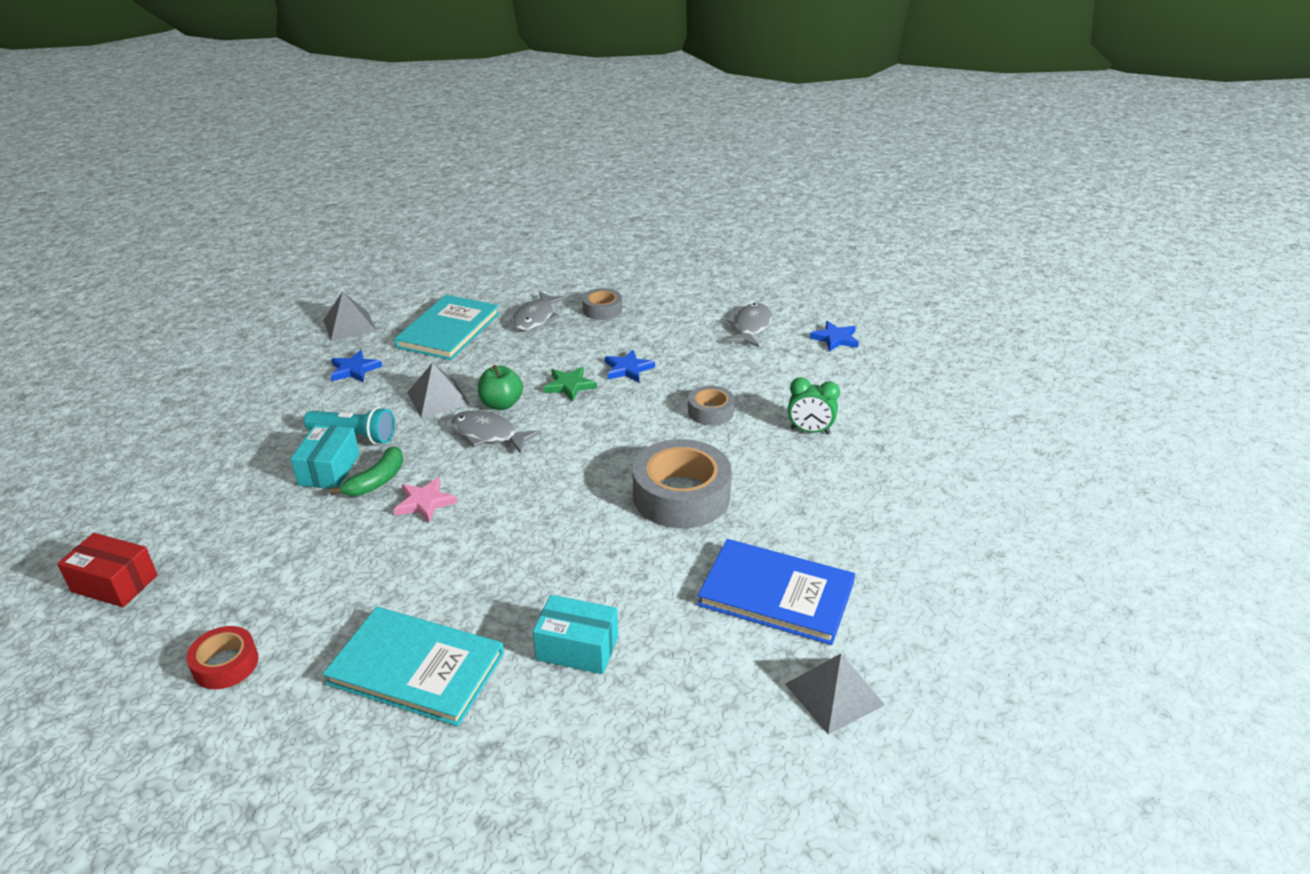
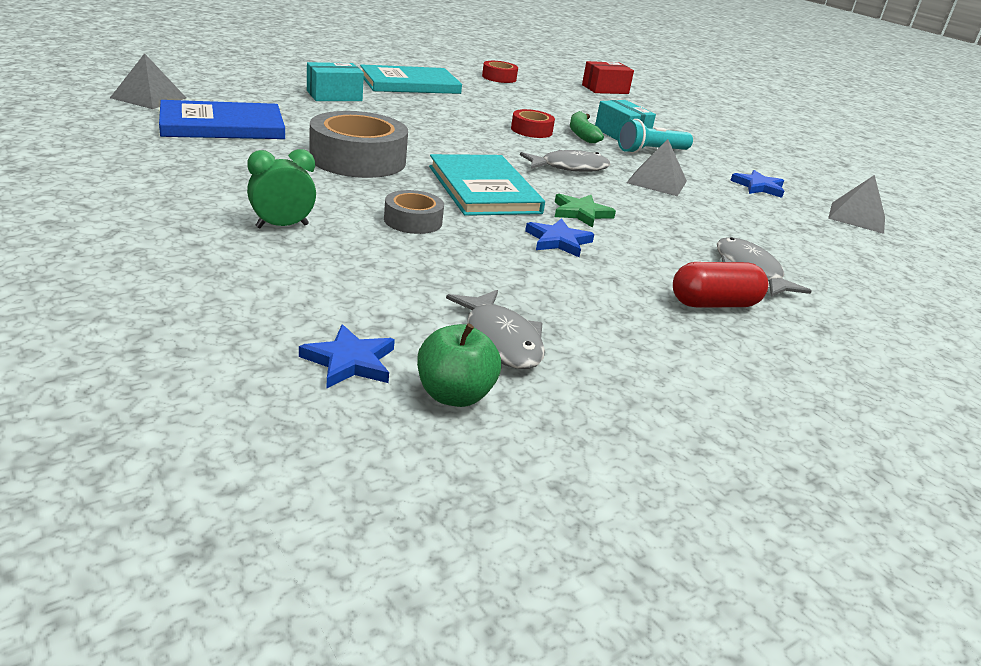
camera: 135 degrees right, 5 degrees down
(425, 502) = (531, 130): pink star -> red tape
(448, 330) = (784, 234): turquoise book -> turquoise book (484, 189)
(501, 404) = (604, 187): green apple -> green apple (454, 395)
(602, 310) = (714, 304): grey tape -> red capsule

